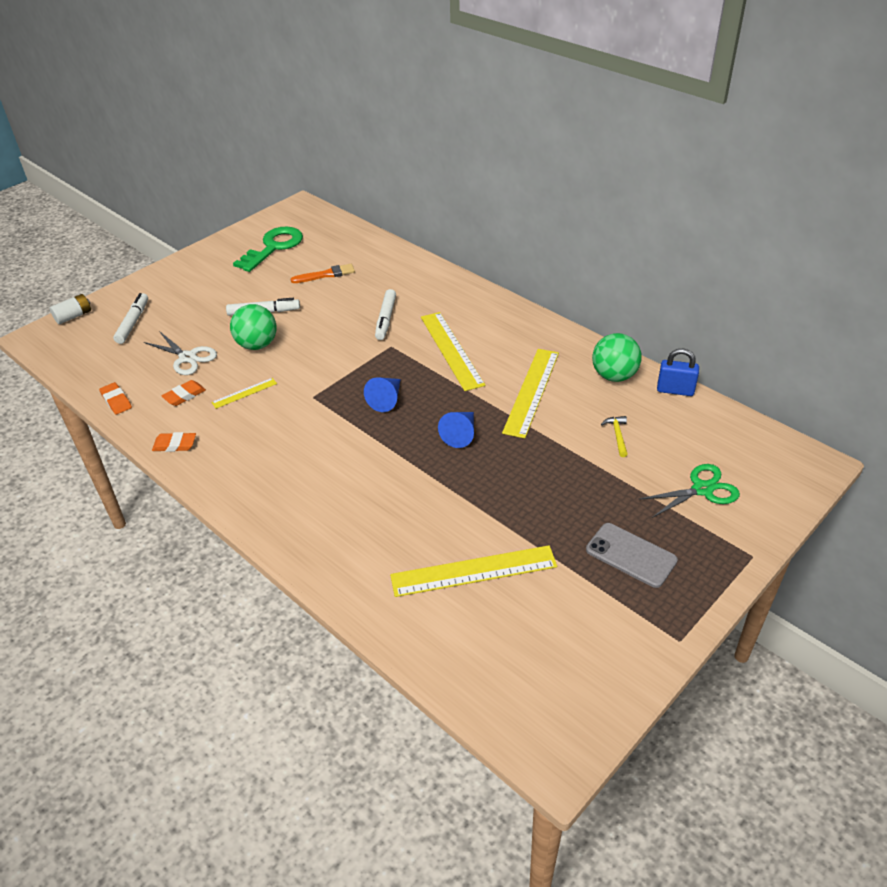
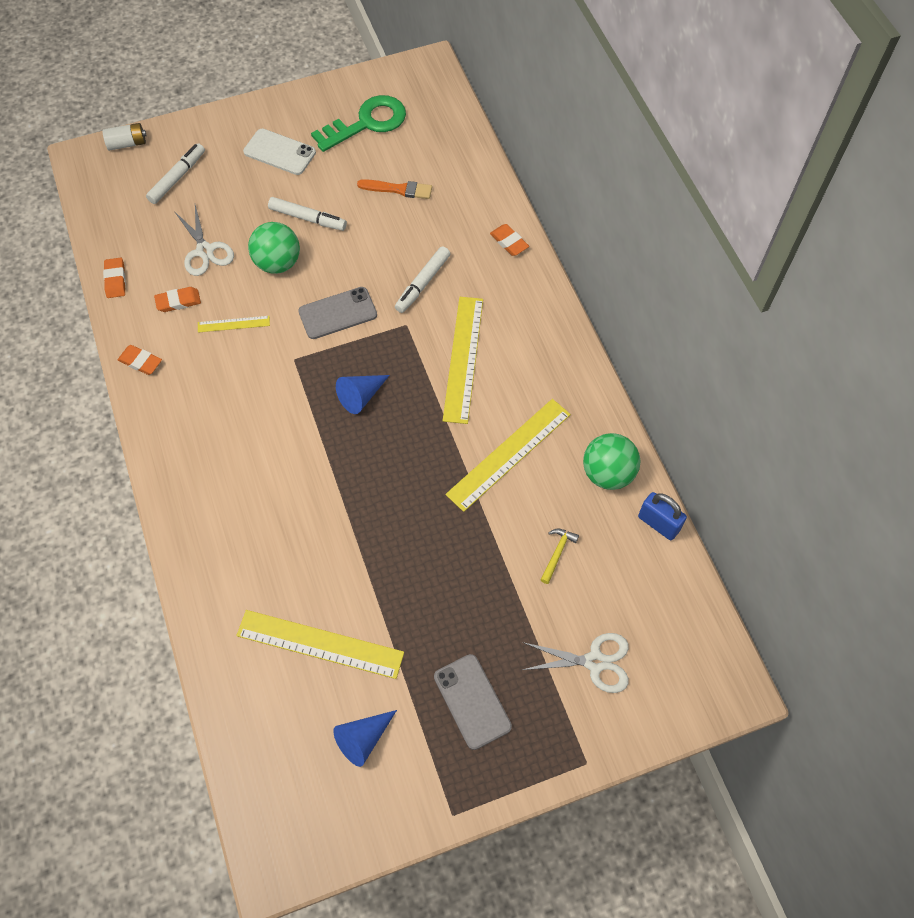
camera: 25 degrees right, 20 degrees up
(213, 283) = (279, 152): none -> white phone
(330, 358) = (338, 313): none -> grey phone
(434, 277) = (509, 242): none -> orange eraser
(460, 434) = (405, 476): blue cone -> blue cone (363, 739)
(702, 489) = (594, 662): green scissors -> white scissors

